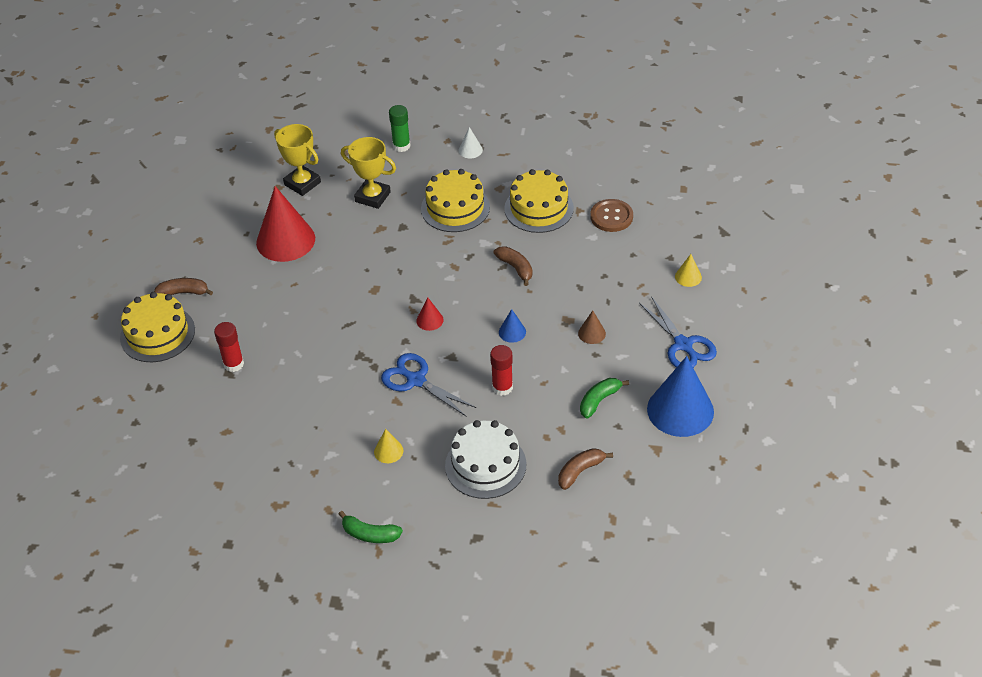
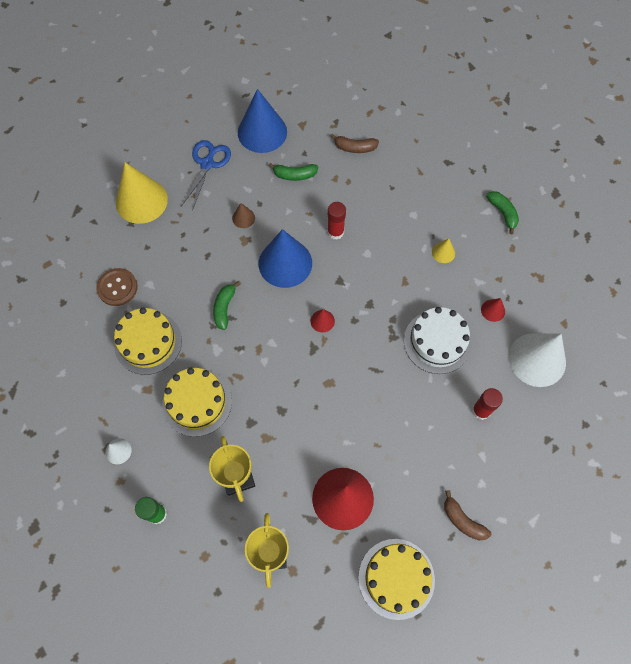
camera: 135 degrees left, 20 degrees up
(157, 334) = (513, 495): yellow cake -> yellow cake (396, 578)
(218, 436) = (537, 359): none -> white cone
(294, 442) = (493, 310): none -> red cone
(415, 380) = (378, 285): blue scissors -> none
(485, 465) = (399, 195): white cake -> white cake (437, 342)
(512, 332) = (285, 263): blue cone -> blue cone, size x2.29
(516, 268) = (224, 308): brown banana -> green banana
(688, 277) = (141, 201): yellow cone -> yellow cone, size x2.29

